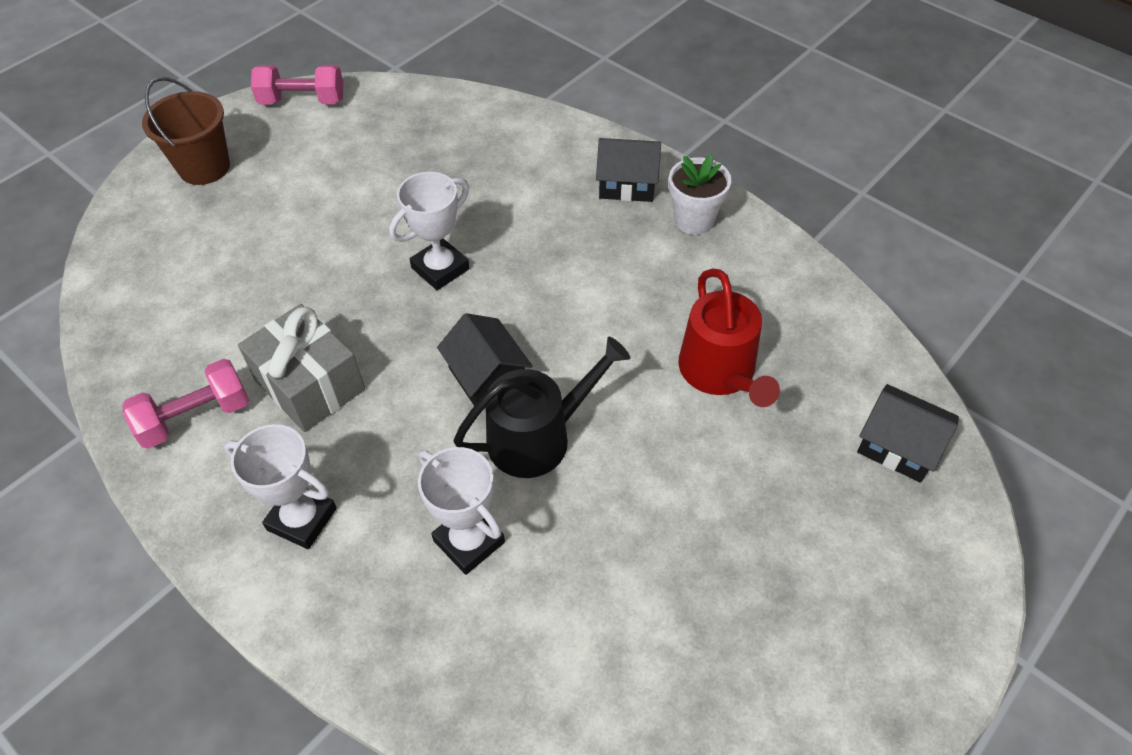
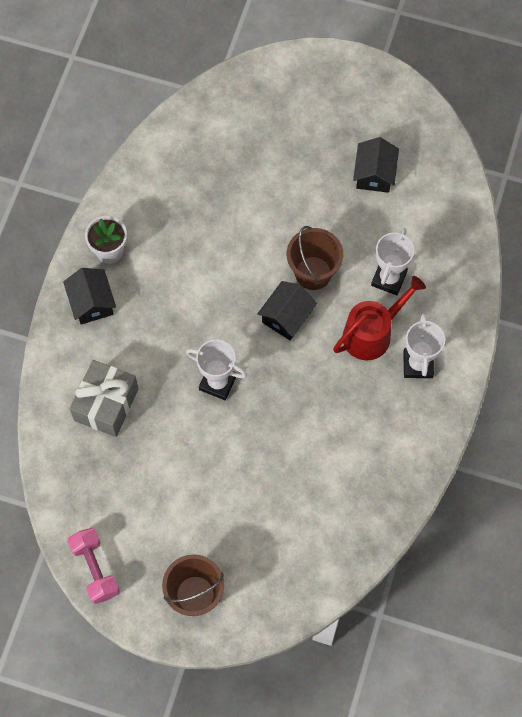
camera: 115 degrees left, 15 degrees up
(195, 417) = (389, 459): pink dumbbell -> none
(310, 385) = (337, 410): grey gift -> grey gift (106, 404)
(538, 437) = (313, 273): black watering can -> brown bucket
(720, 373) = (226, 198): red watering can -> red watering can (372, 333)
(898, 446) = (235, 103): black house -> black house (374, 174)

